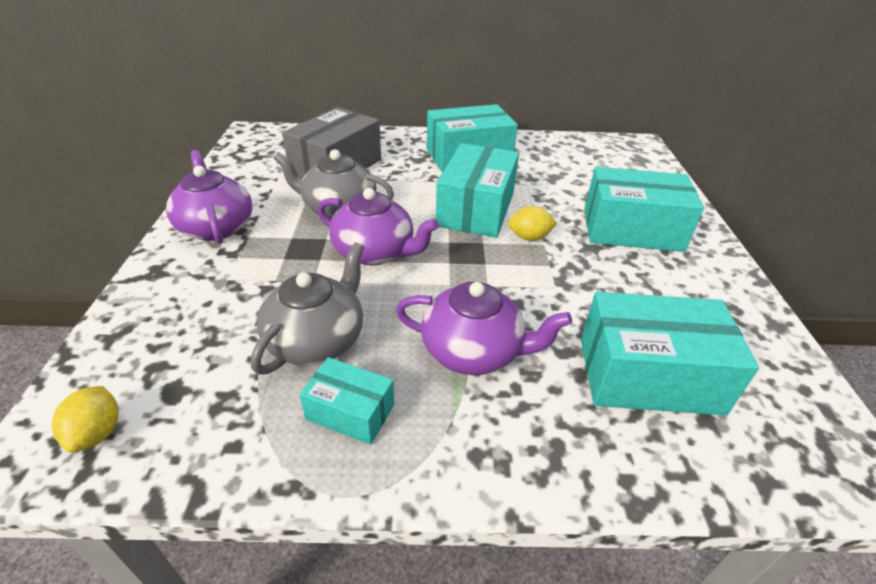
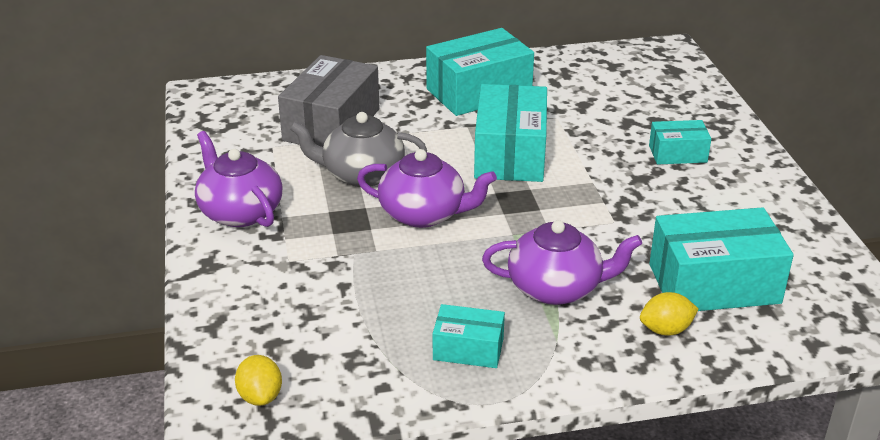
camera: 10 degrees left, 5 degrees down
(317, 340) = (409, 300): grey teapot -> none
(529, 237) = (575, 176): yellow lemon -> yellow lemon (666, 330)
(632, 229) = (677, 154): turquoise box -> turquoise box, size x0.54

